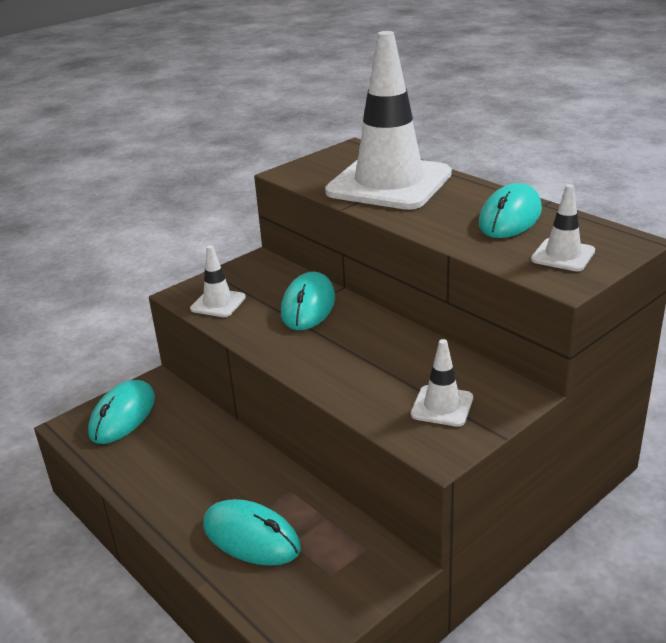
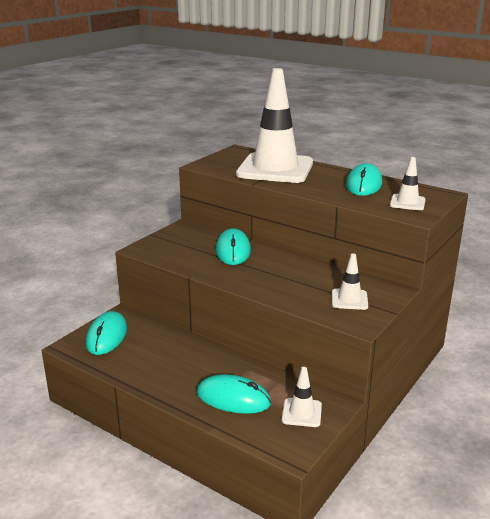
camera: 15 degrees left, 5 degrees down
(218, 303) = (169, 253): white traffic cone -> white traffic cone (301, 413)

